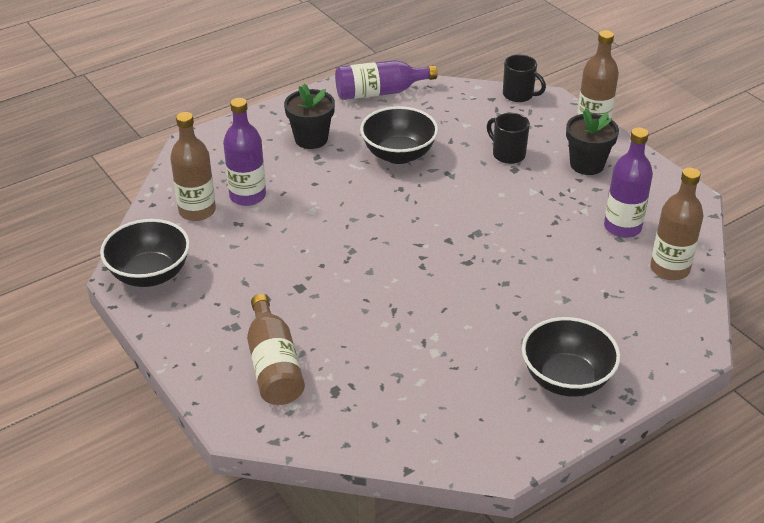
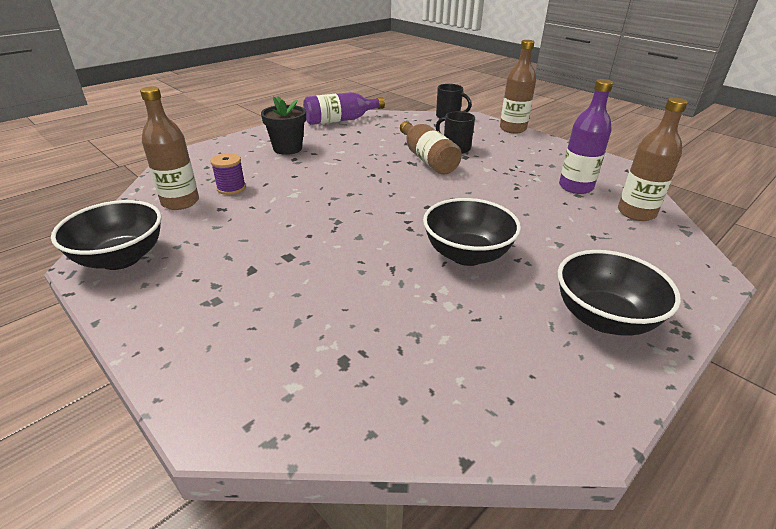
camera: 10 degrees left, 5 degrees down
(247, 196) = (231, 188): purple bottle -> purple spool
(274, 365) = (264, 339): brown bottle -> brown bottle (427, 159)
(398, 155) = (365, 153): black bowl -> black bowl (467, 254)
(587, 164) = (521, 151): black flower pot -> none

